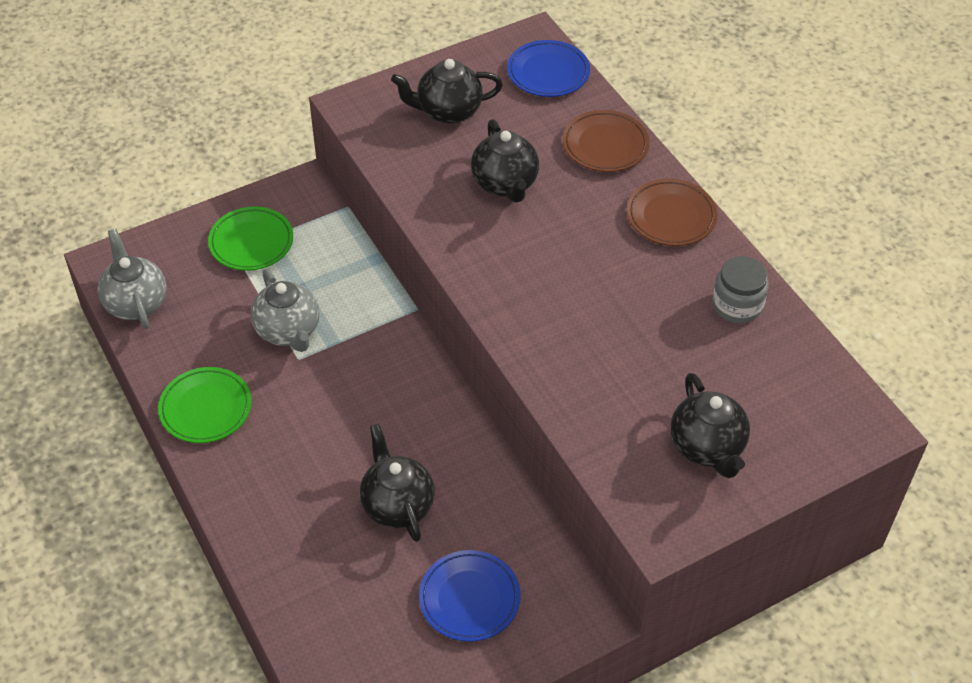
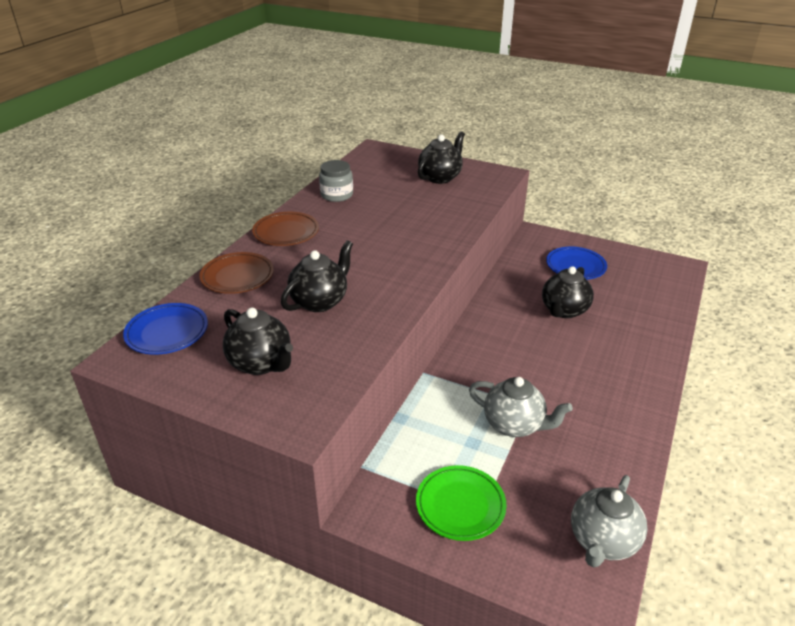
camera: 125 degrees left, 15 degrees down
(206, 408) = (621, 427): green plate -> none
(288, 331) = (514, 425): grey teapot -> grey teapot turned 90 degrees clockwise

